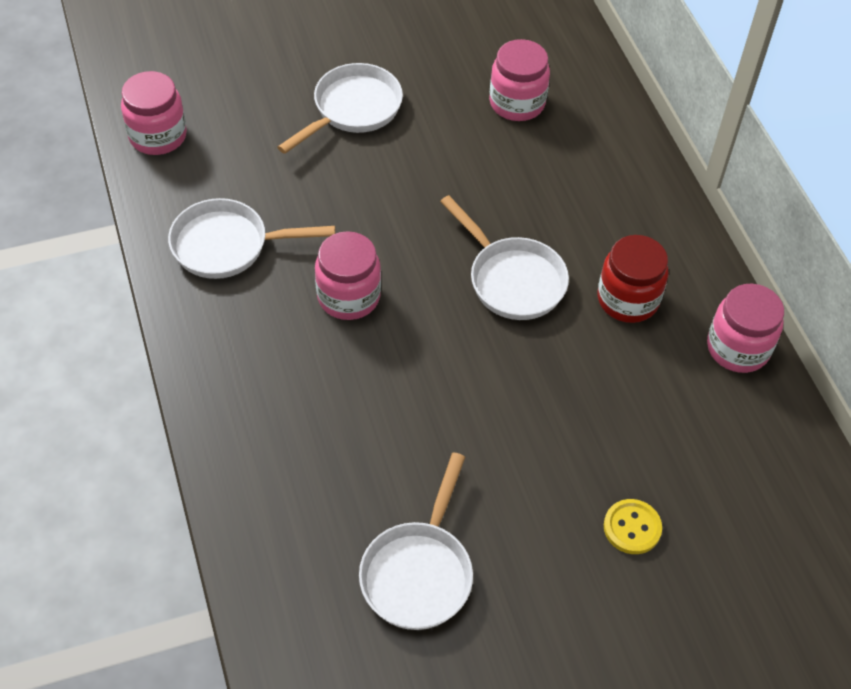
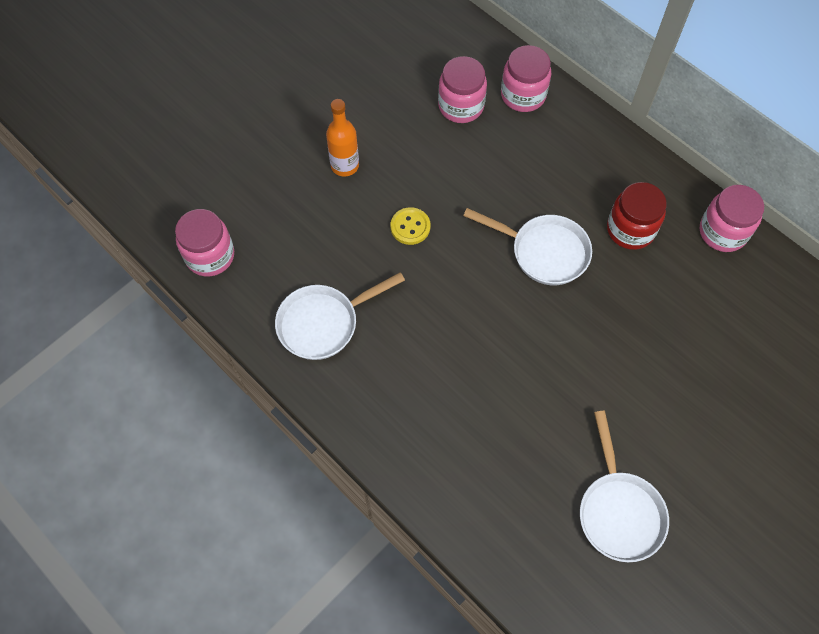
camera: 25 degrees left, 10 degrees up
(348, 296) = (438, 322): pink jar -> pink jar (523, 95)
(352, 109) = (345, 165): white pan -> orange bottle
(632, 528) = (734, 402): yellow button -> yellow button (410, 227)

